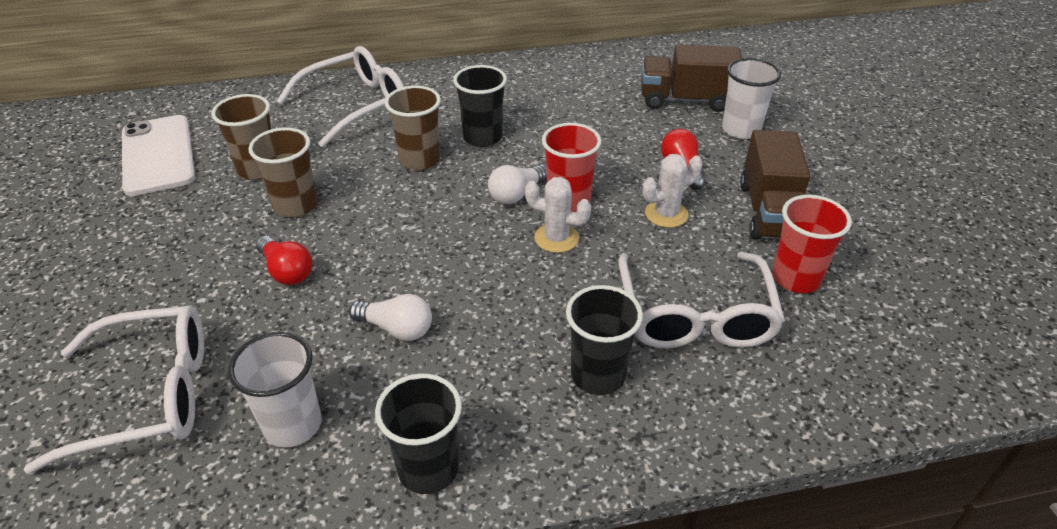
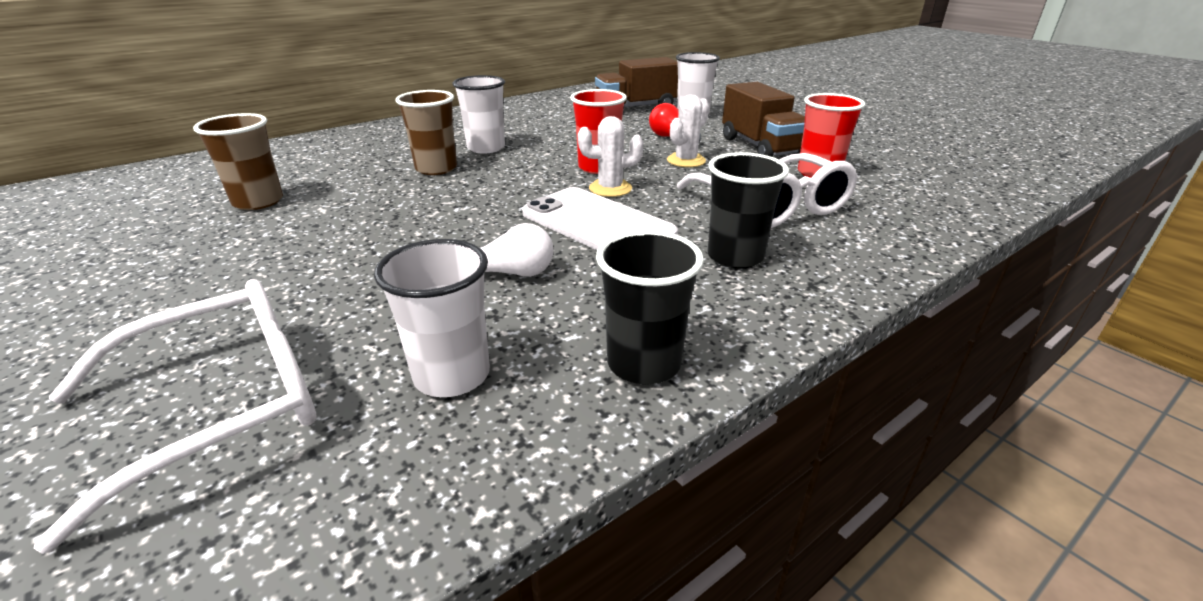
camera: 25 degrees left, 10 degrees down
(158, 155) = (116, 213): white phone -> white phone (597, 224)
(287, 271) = (348, 262): red light bulb -> none
(295, 205) = (322, 217): brown cup -> none
(355, 105) = (340, 149): white glasses -> none
(482, 137) = (486, 148): black cup -> white cup
(516, 194) = (549, 172): white light bulb -> none

